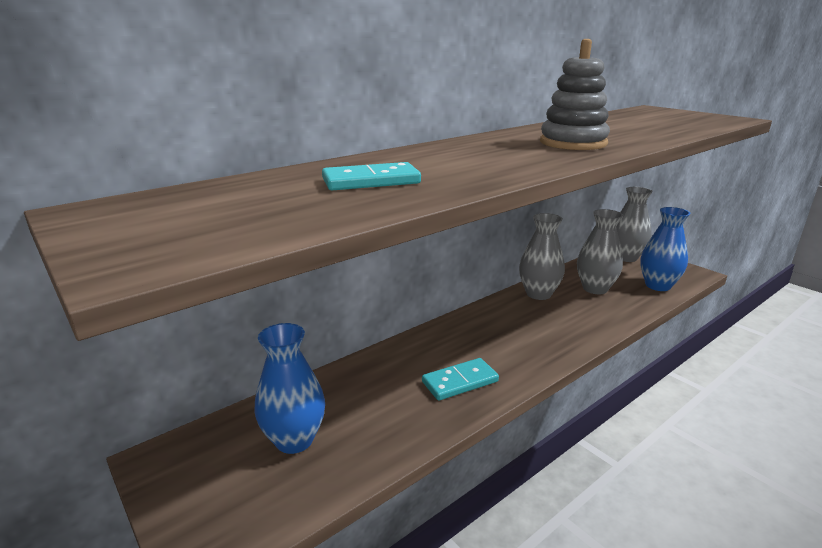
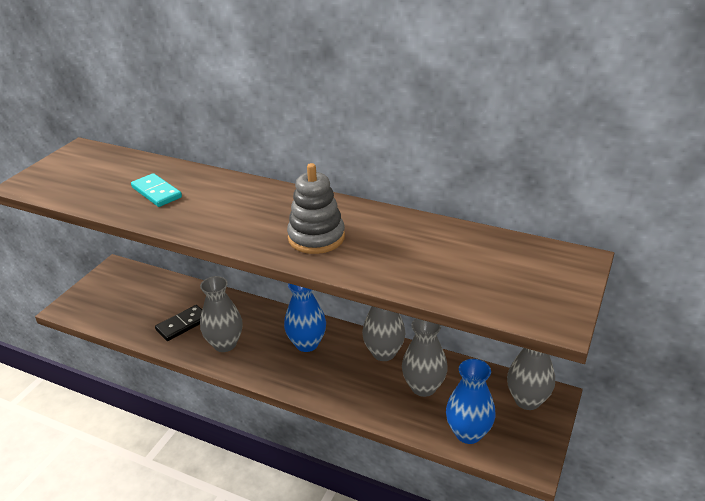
camera: 65 degrees right, 10 degrees up
(294, 440) = (143, 301): blue vase -> blue vase (307, 344)
(390, 409) = (182, 325): none -> black domino
(460, 381) = (225, 344): turquoise domino -> grey vase

